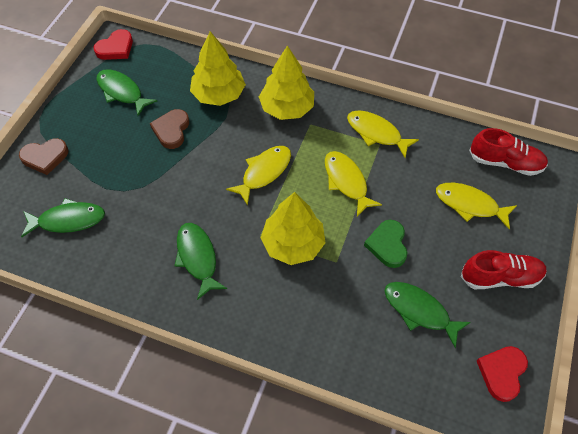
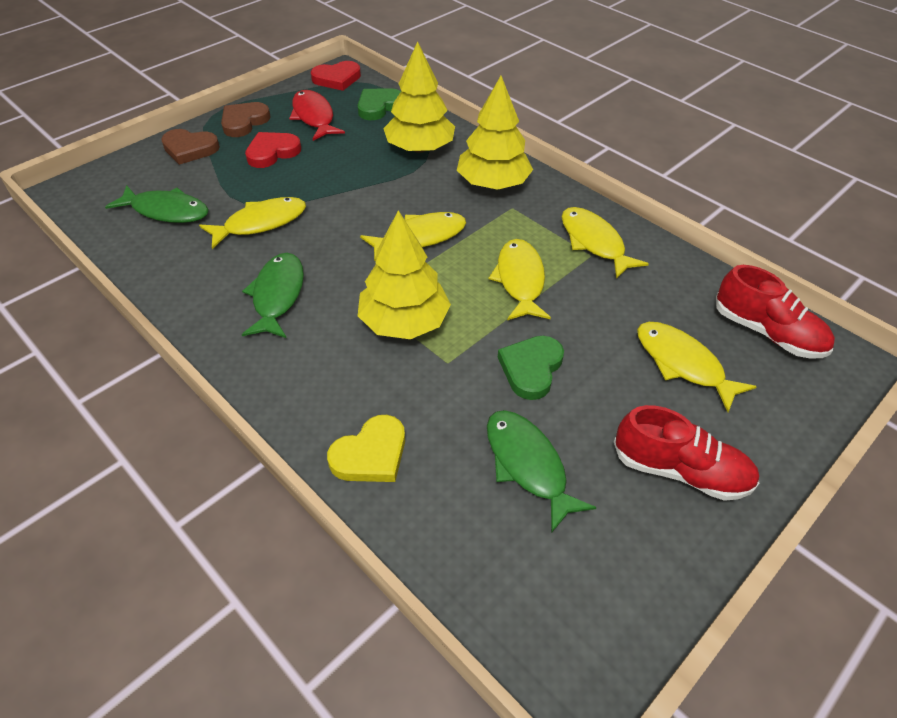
camera: 25 degrees right, 10 degrees down
(122, 92) = (314, 117): green fish -> red fish
(146, 203) = (261, 223): none -> yellow fish
(165, 65) = (379, 106): none -> green heart
(171, 130) = (341, 165): brown heart -> brown heart (244, 122)
(328, 345) = (371, 454): none -> yellow heart
(502, 373) = (610, 602): red heart -> red heart (272, 152)

